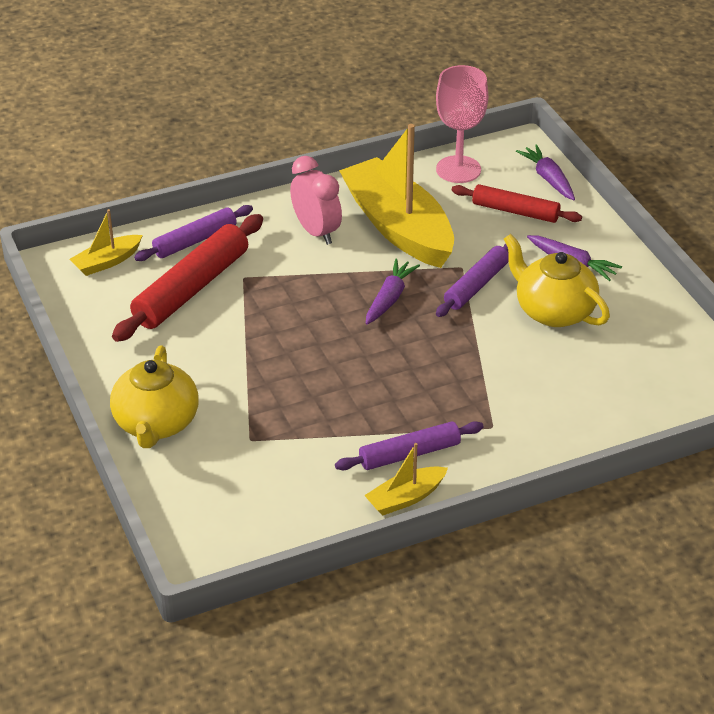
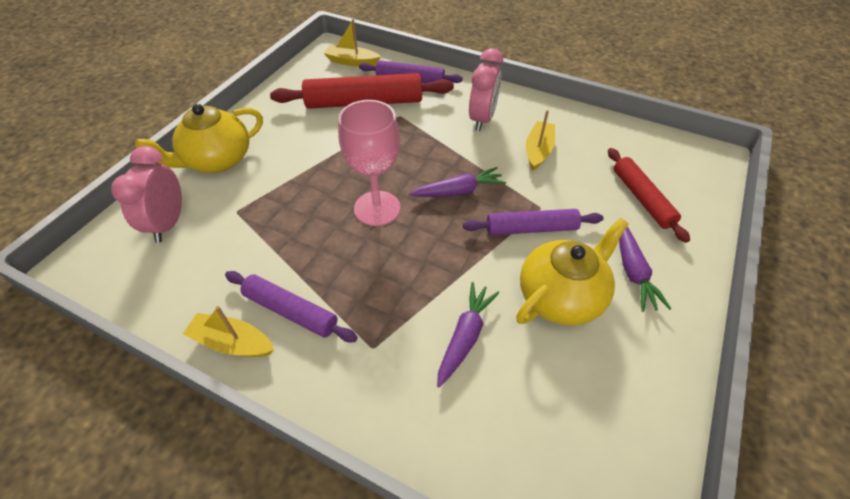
camera: 50 degrees right, 10 degrees up
(214, 488) = (168, 223): none -> pink clock
(398, 227) = (538, 151): yellow boat -> yellow boat, size x0.45
(458, 169) = (638, 143): pink goblet -> pink goblet (377, 208)
(548, 179) = (704, 194): purple carrot -> purple carrot (465, 337)
(553, 311) = (561, 296): yellow teapot -> yellow teapot turned 45 degrees clockwise

